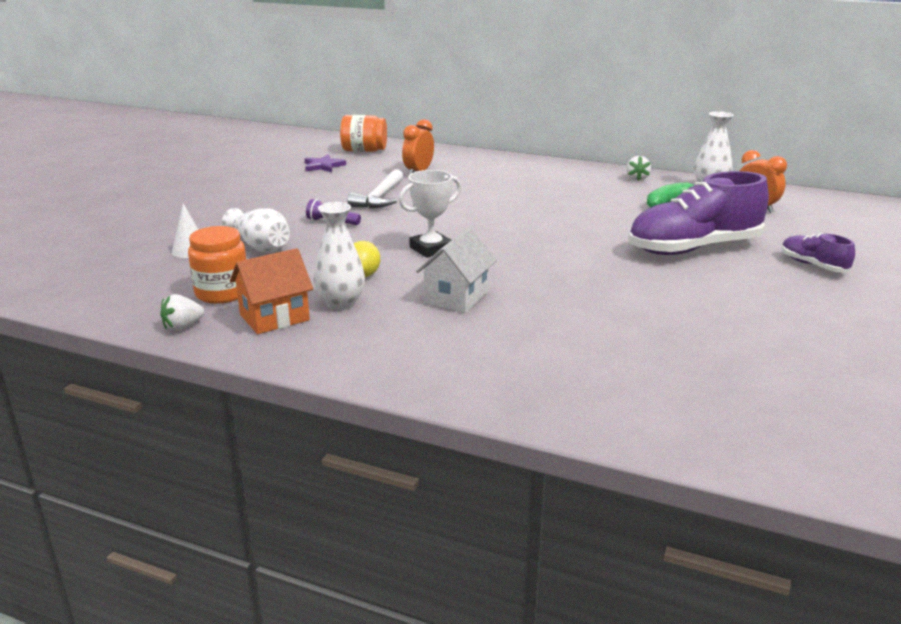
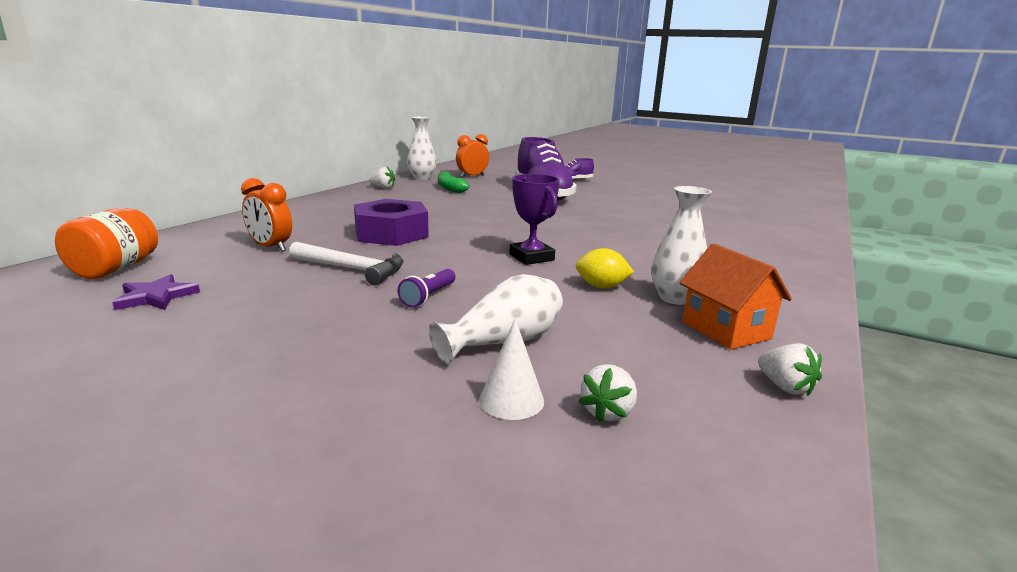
camera: 85 degrees left, 5 degrees down
(171, 272) = (607, 412): none -> white strawberry
(222, 293) = (672, 364): orange jar -> none
(431, 249) = (531, 257): white trophy -> purple trophy
(456, 298) = (645, 256): white house -> none
(473, 198) = (391, 233): none -> purple nut

